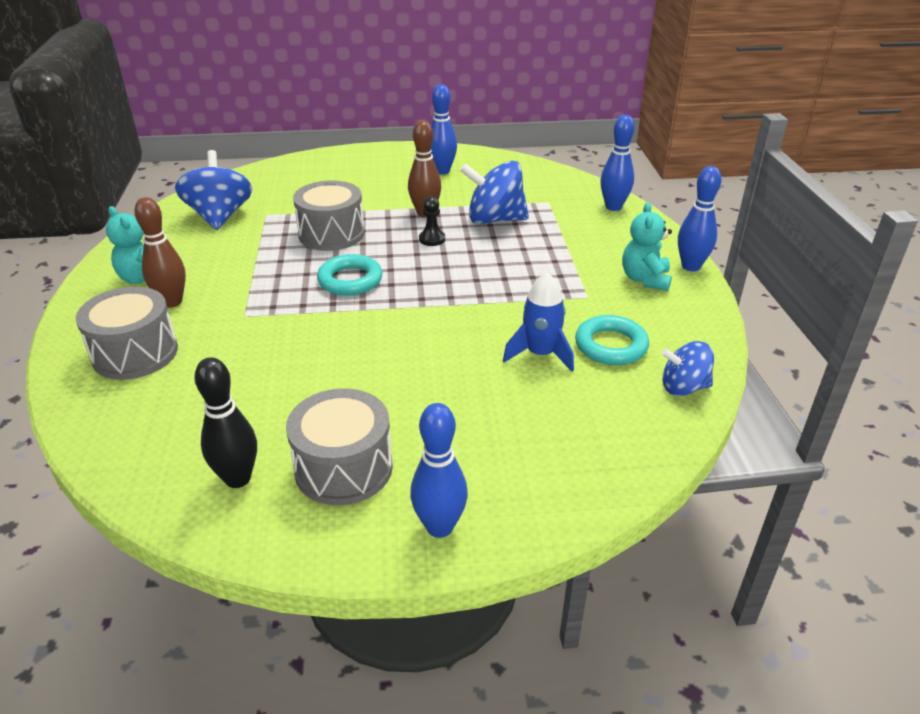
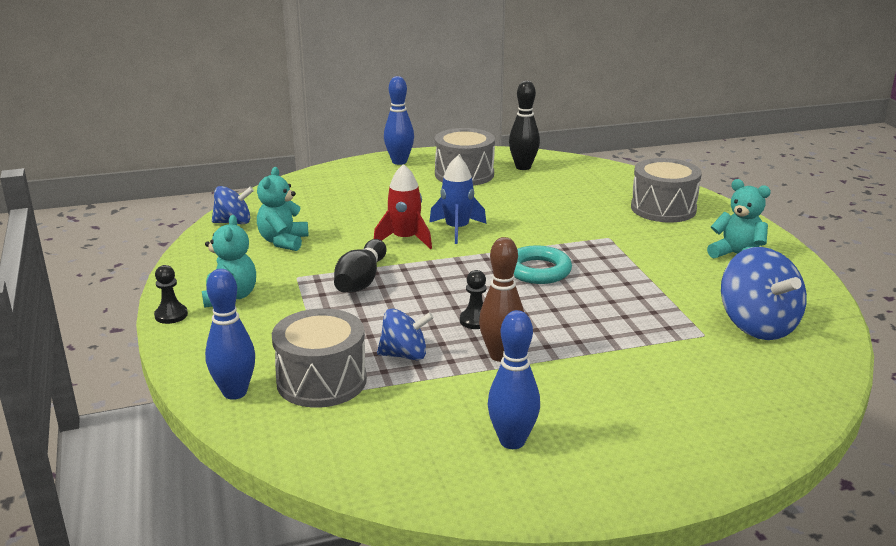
camera: 170 degrees right, 10 degrees down
(172, 302) = (684, 240): brown bowling pin -> none
(331, 234) = (599, 316): grey drum -> grey drum (321, 381)
(470, 334) = (405, 239): none -> red rocket
(494, 219) = (404, 355): blue spinning top -> blue spinning top, size x0.61
(523, 285) = (361, 280): none -> black bowling pin
(540, 354) = (344, 232): blue rocket -> blue rocket (457, 229)
(611, 346) = (283, 241): turquoise ring -> turquoise teddy bear
(691, 266) = (171, 315): blue bowling pin -> black pawn

